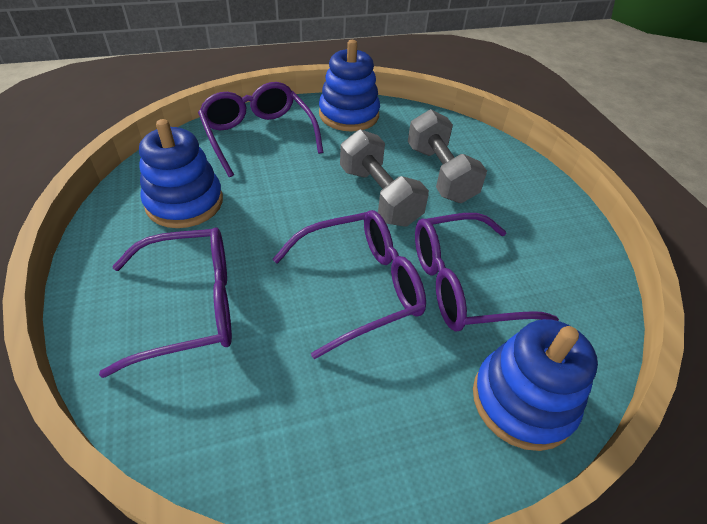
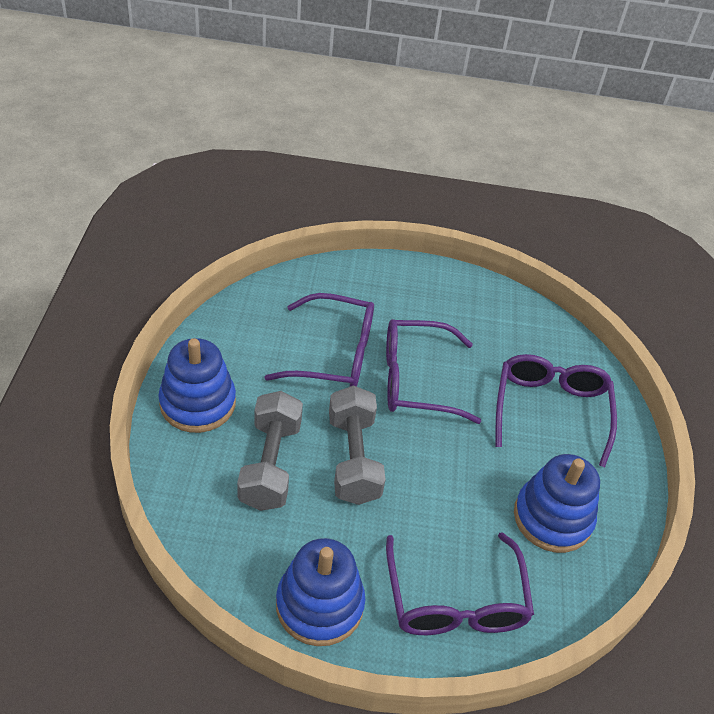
camera: 160 degrees left, 0 degrees up
(191, 306) = (550, 410): purple glasses -> purple glasses turned 90 degrees clockwise
(523, 400) = (350, 282): blue stacking toy -> blue stacking toy (198, 403)

